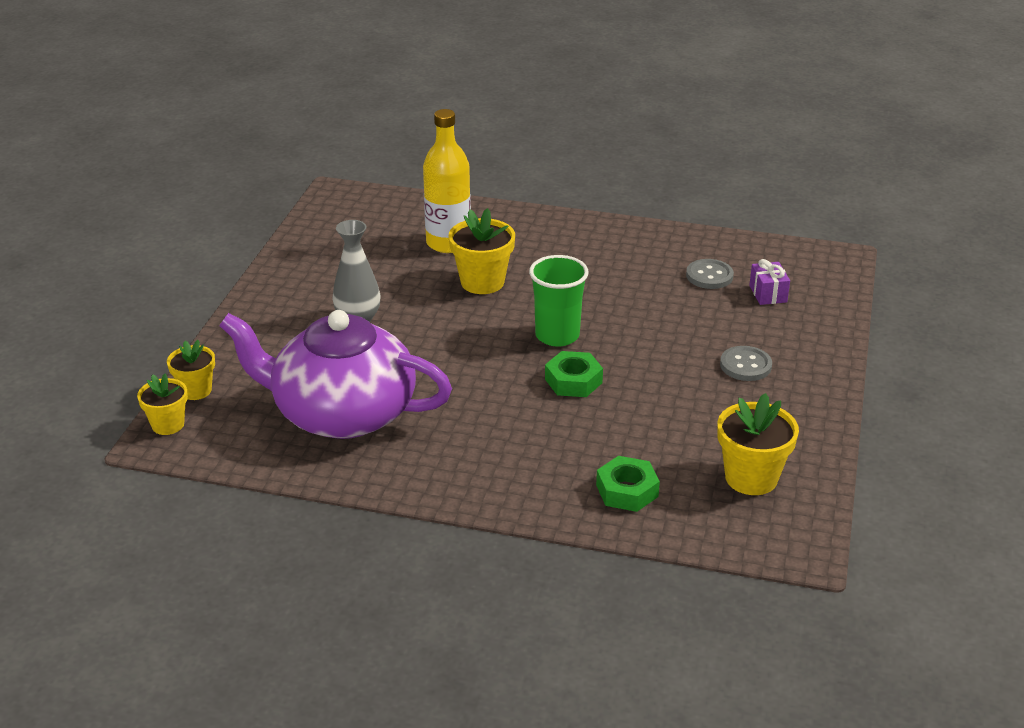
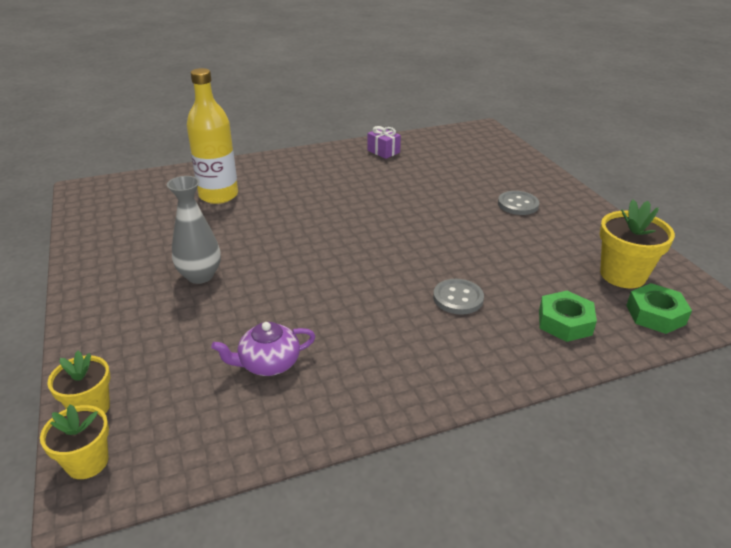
camera: 35 degrees left, 0 degrees up
(341, 413) = (268, 363): purple teapot -> purple teapot, size x0.40
(482, 282) = (275, 213): yellow flower pot -> none
(557, 335) = (374, 230): green cup -> none
(573, 381) = (425, 257): green nut -> green nut (655, 314)
(709, 276) = (424, 160): grey button -> grey button (458, 298)
(768, 294) = (472, 159): purple gift -> purple gift (383, 151)

